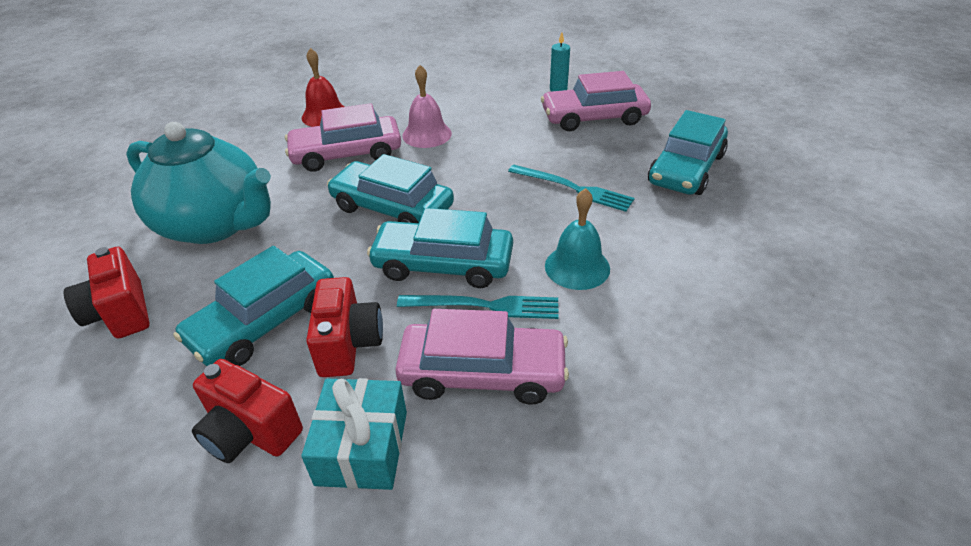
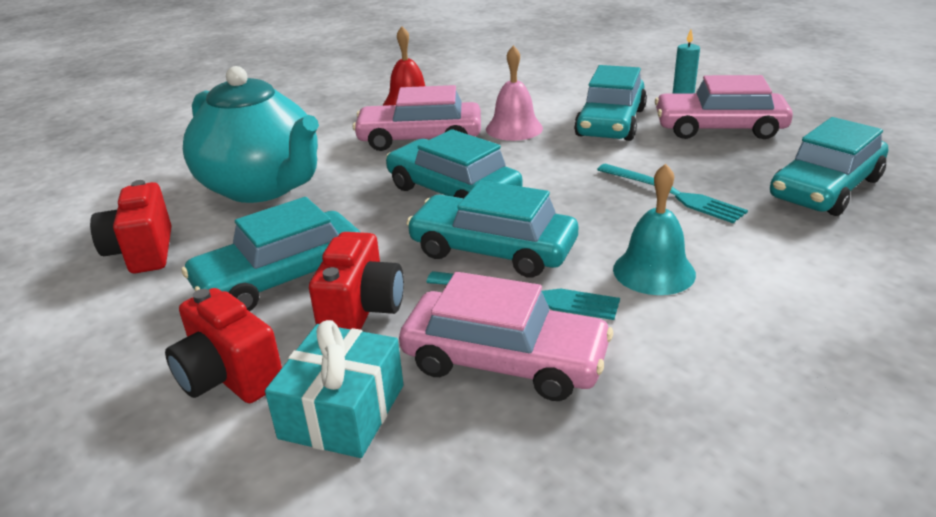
camera: 15 degrees right, 10 degrees down
(506, 120) = (610, 123): none -> turquoise car

